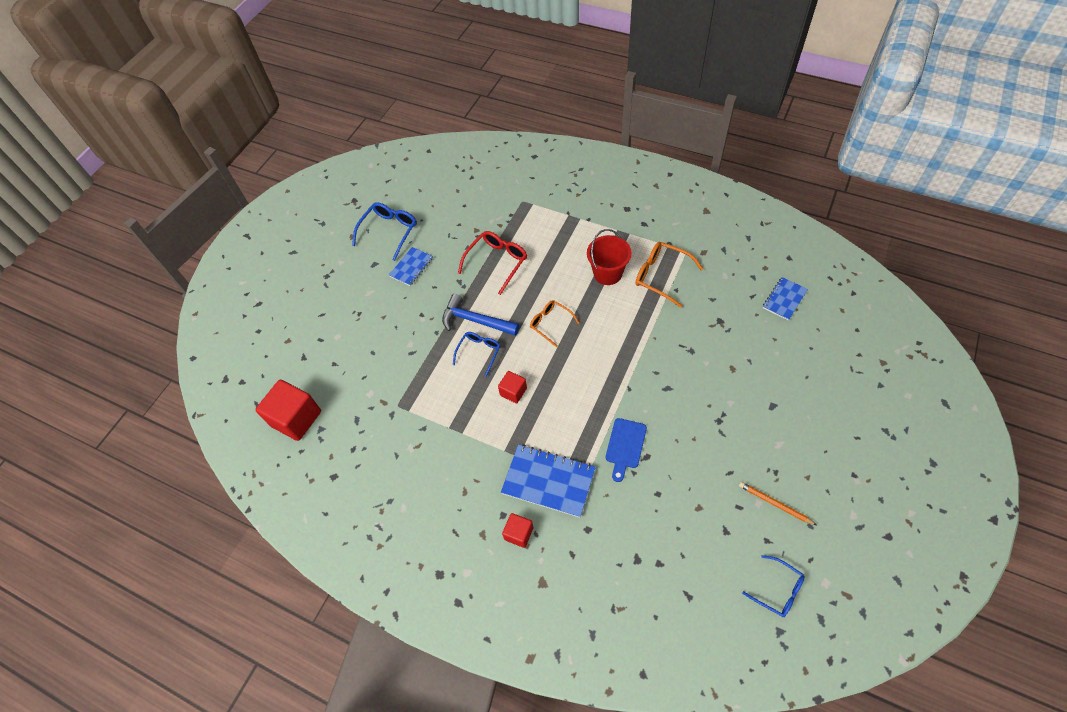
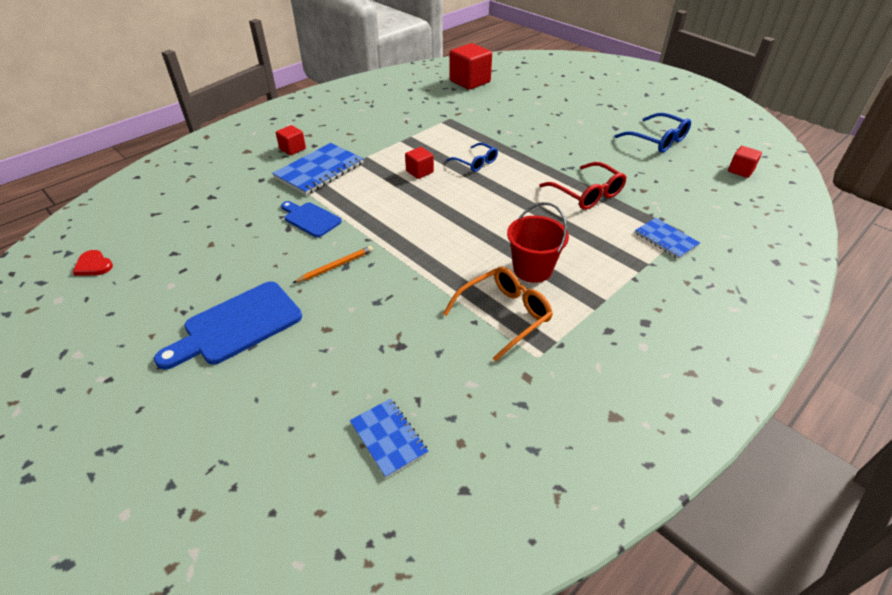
camera: 105 degrees right, 15 degrees down
(411, 267) = (602, 145): blue notebook -> blue notebook (665, 239)
(422, 178) = (740, 171): none -> red cube
(475, 321) = (514, 167): blue hammer -> none
(550, 323) = (483, 209): orange glasses -> none
(764, 425) = (237, 325): none -> blue cutting board
(775, 504) = (157, 296): orange pencil -> orange pencil (336, 266)
(778, 590) = (93, 265): blue glasses -> red heart

